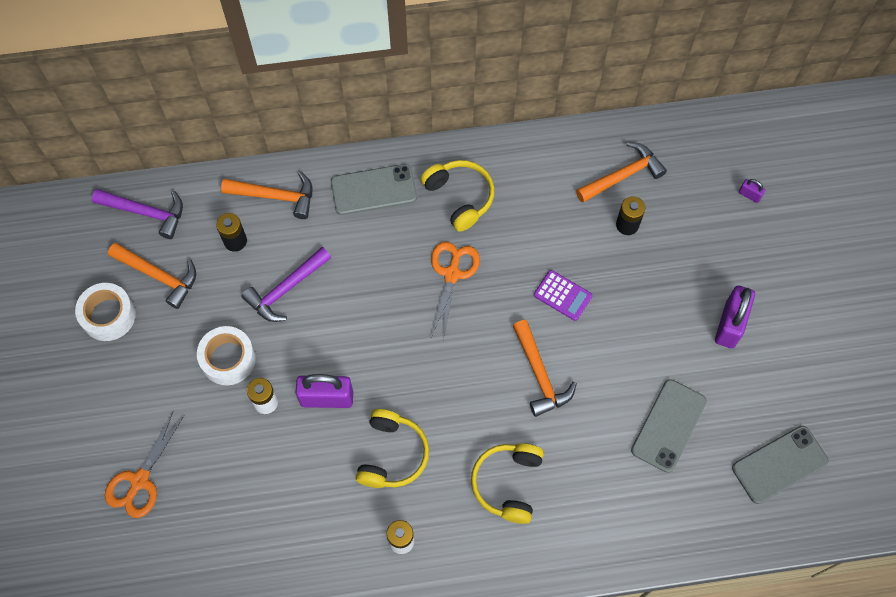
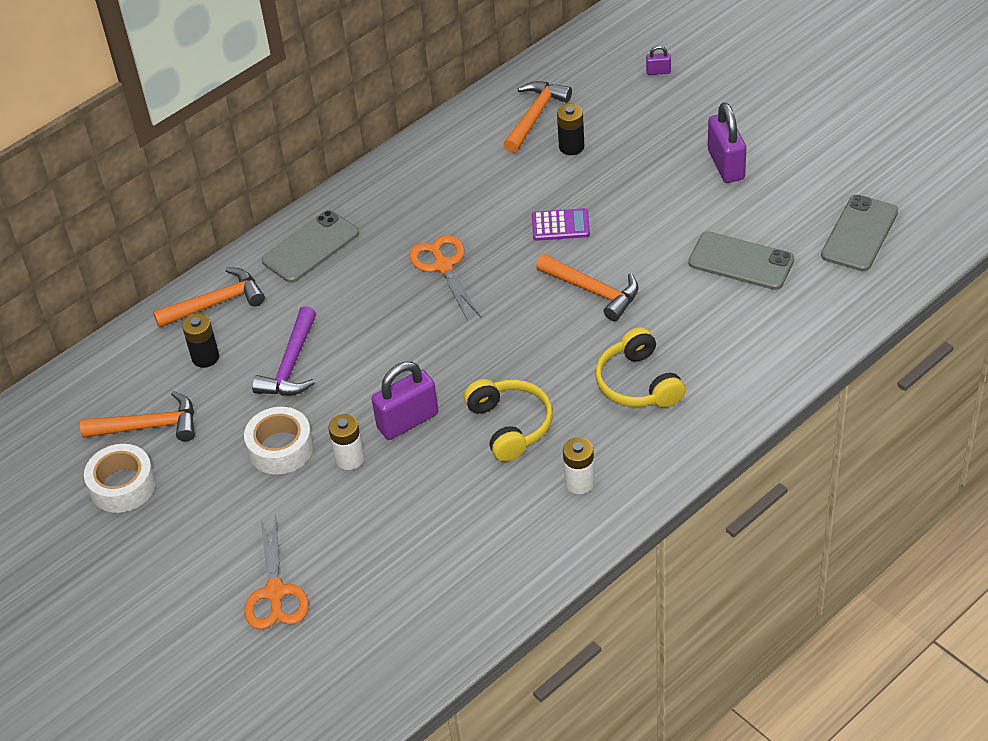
camera: 30 degrees left, 20 degrees down
(146, 212) = (90, 386): purple hammer -> none
(459, 197) = (399, 209): yellow headphones -> none
(668, 426) = (741, 261): grey phone -> grey phone turned 60 degrees counterclockwise

